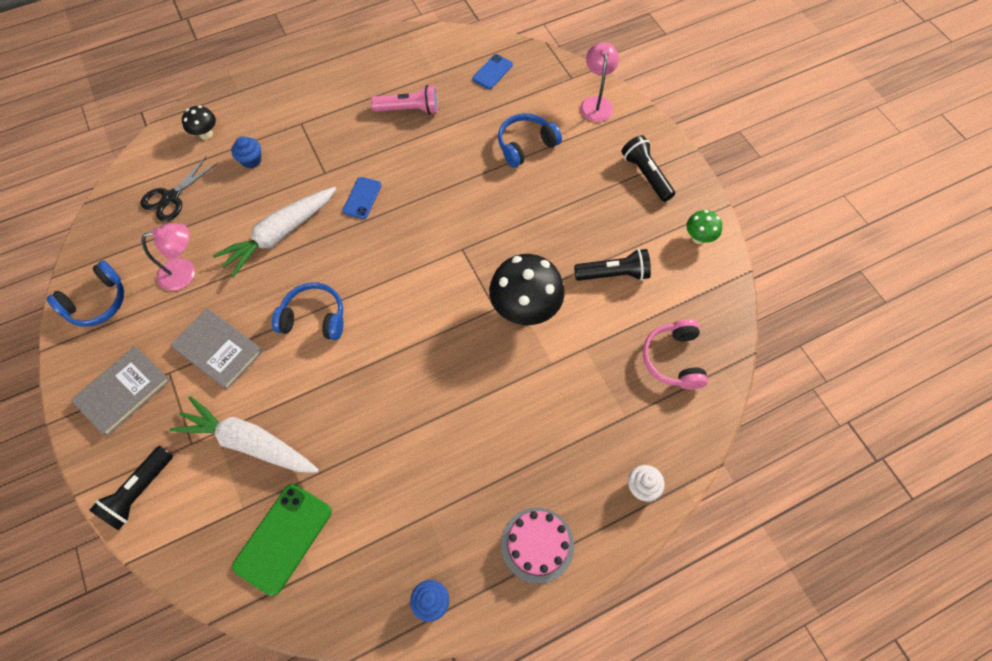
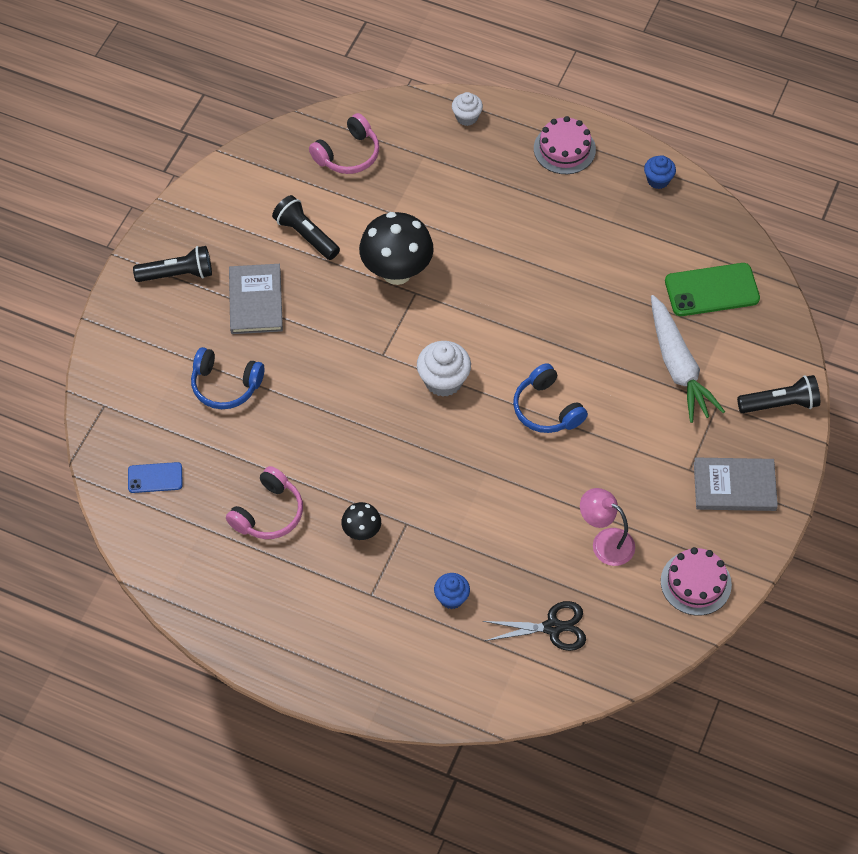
camera: 130 degrees left, 5 degrees down
(97, 302) = (696, 583): blue headphones -> pink cake
(206, 134) = (461, 668): black mushroom -> black mushroom (362, 532)
(218, 350) = (638, 452): grey book -> grey book (256, 301)
(280, 234) = (501, 502): white carrot -> none
(362, 198) = (404, 469): blue phone -> none
(403, 270) = (443, 381): none -> white cupcake
(409, 109) = (268, 513): pink flashlight -> pink headphones
(596, 103) = (121, 364): pink lamp -> none
(646, 175) = (178, 274): black flashlight -> black flashlight turned 120 degrees counterclockwise
(698, 238) = (214, 200): green mushroom -> none

